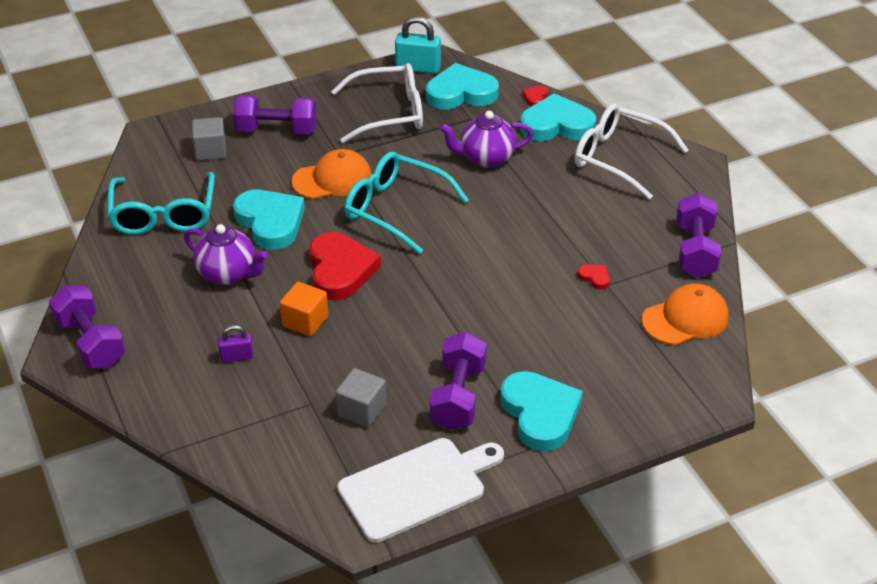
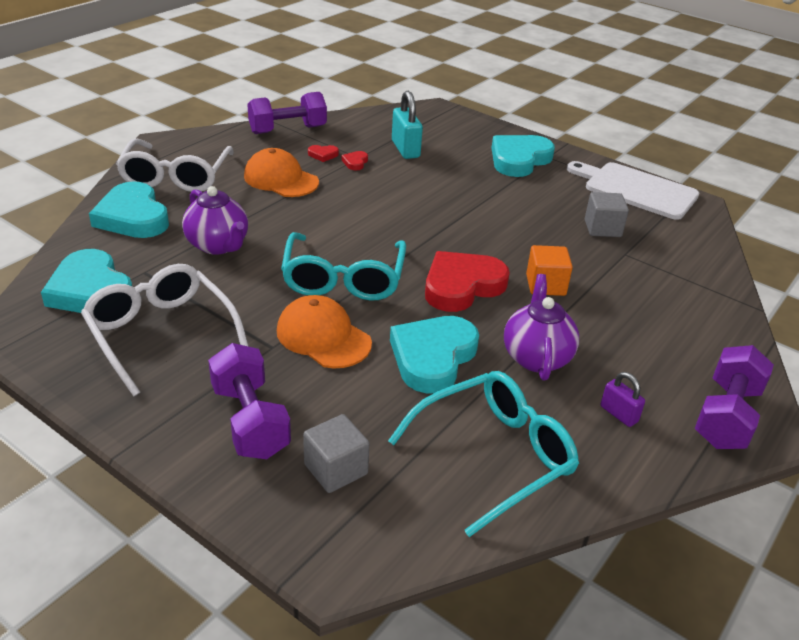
camera: 120 degrees left, 5 degrees down
(237, 357) = (628, 309): purple padlock -> purple padlock (618, 414)
(418, 68) = (38, 339): turquoise padlock -> turquoise padlock (405, 149)
(458, 396) = (540, 192): purple dumbbell -> none
(535, 97) = (81, 239): red heart -> red heart (323, 155)
(685, 319) = (369, 125): orange cap -> orange cap (281, 179)

